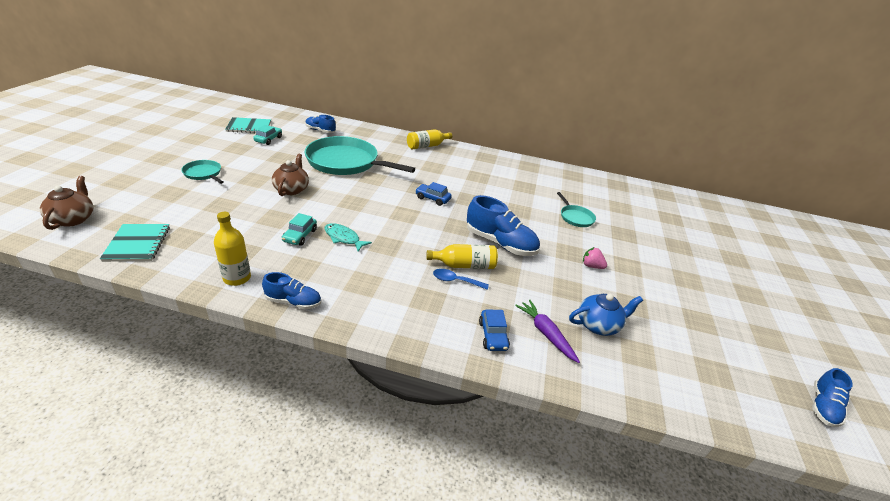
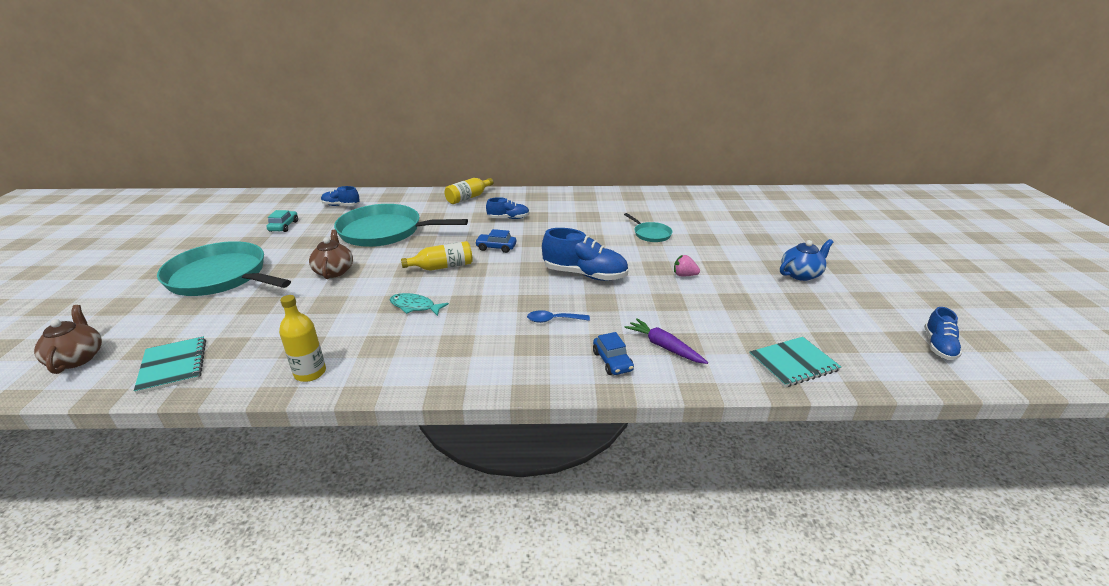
camera: 10 degrees left, 5 degrees down
(203, 173) = (221, 277): turquoise pan -> turquoise pan, size x2.20
(249, 127) = (254, 218): turquoise notebook -> turquoise notebook (793, 363)
(293, 302) = (386, 381): blue shoe -> blue shoe (508, 218)
(300, 235) = (364, 315): turquoise car -> none
(464, 265) = (556, 303): yellow bottle -> yellow bottle (442, 267)
(598, 325) = (711, 326): blue teapot -> blue teapot (801, 274)

